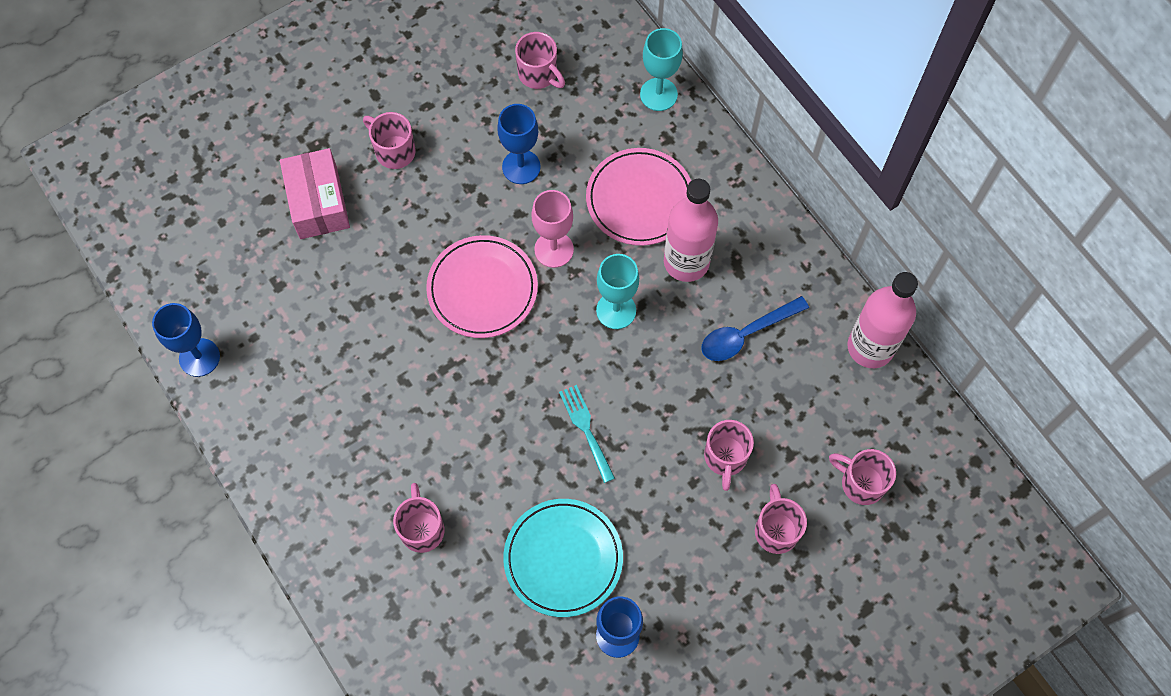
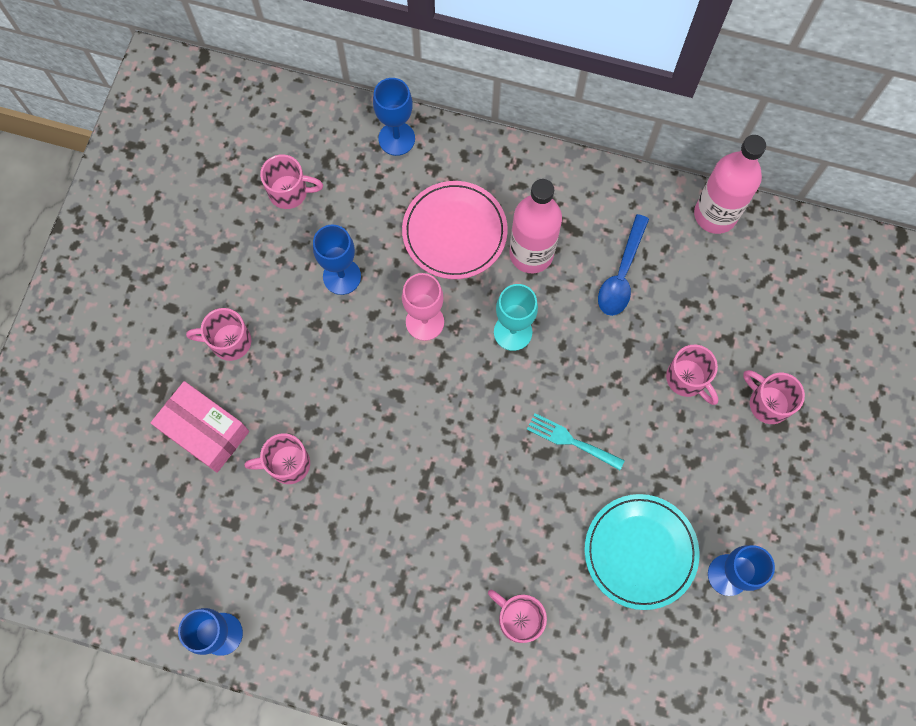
camera: 40 degrees left, 5 degrees up
(482, 289) = (398, 396): pink plate -> none
(658, 94) = (396, 138): turquoise goblet -> blue goblet
(860, 483) = (794, 320): pink mug -> pink mug (287, 464)

